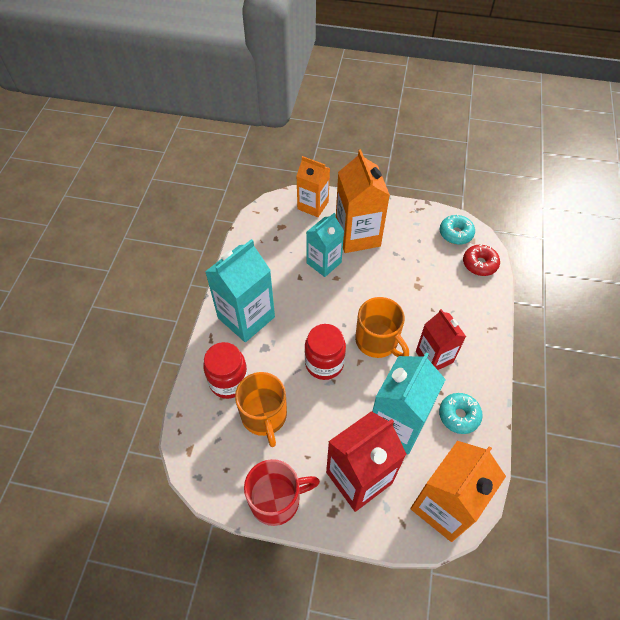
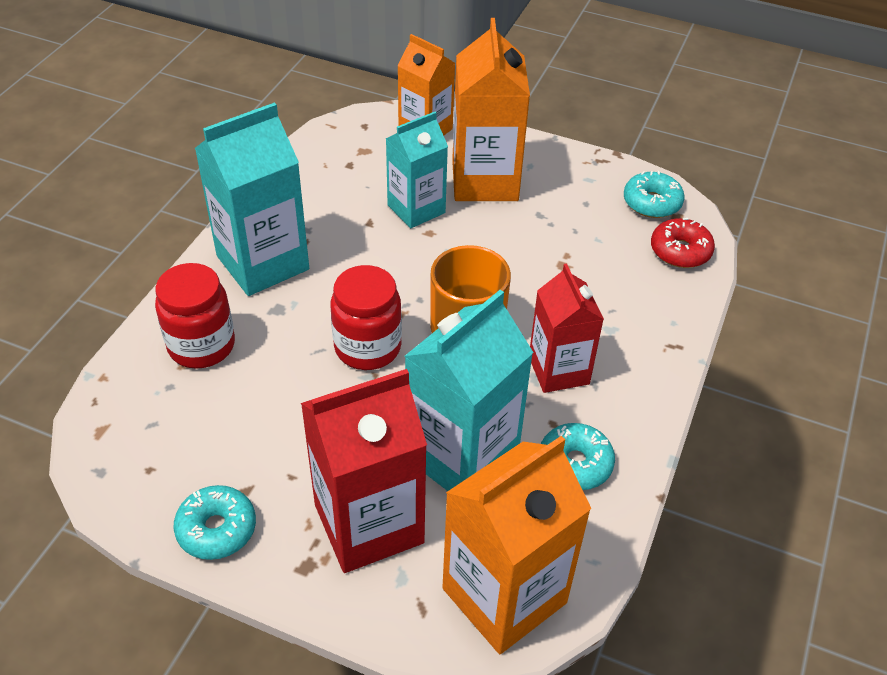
camera: 10 degrees right, 10 degrees down
(264, 416) = (241, 404): orange mug -> none
(276, 499) = (217, 529): red mug -> turquoise donut

